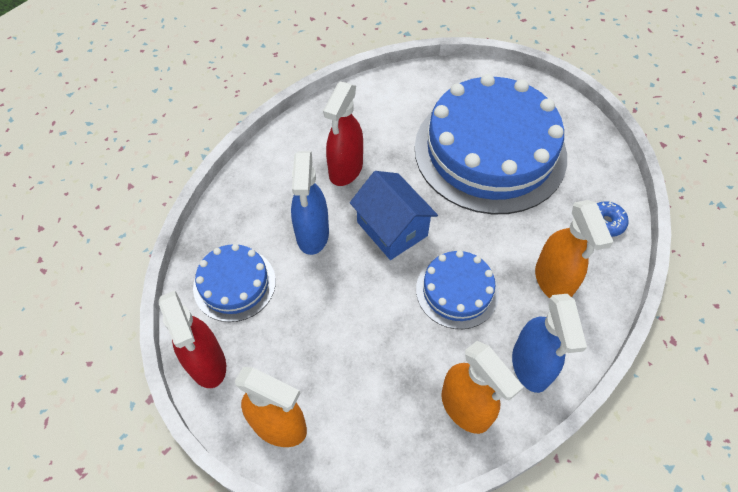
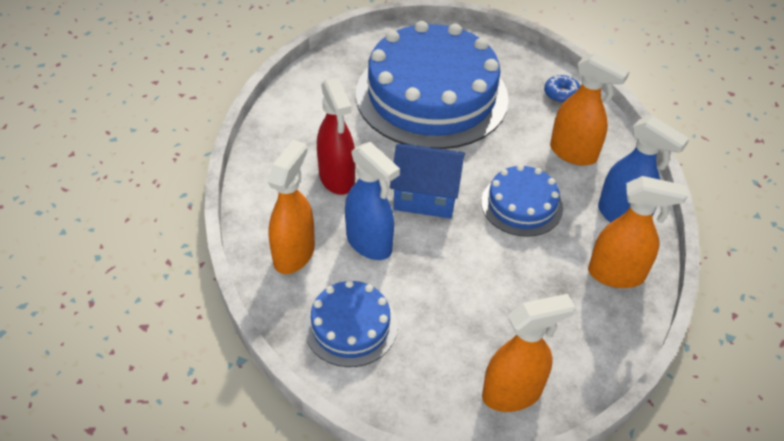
camera: 45 degrees left, 10 degrees down
(207, 363) = (403, 400): red spray bottle -> none
(257, 204) = (294, 254): none -> orange spray bottle

